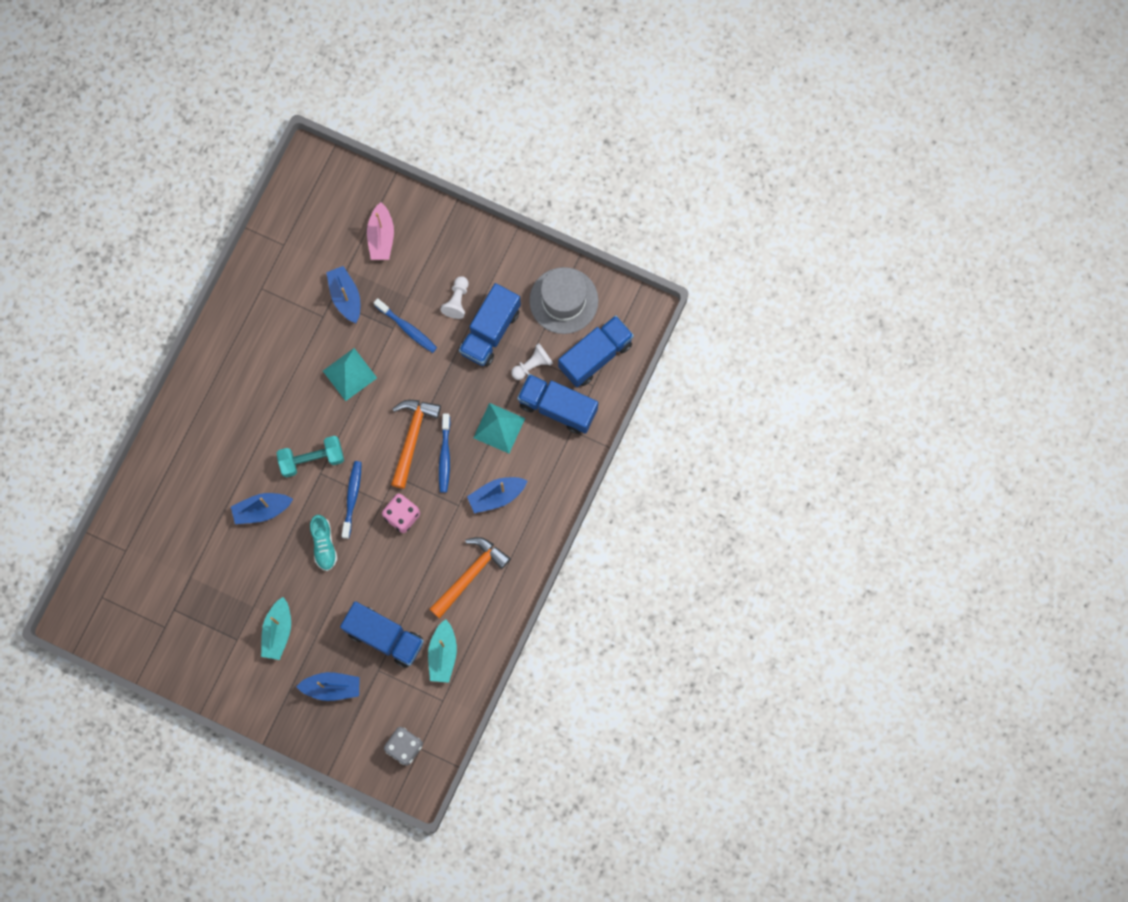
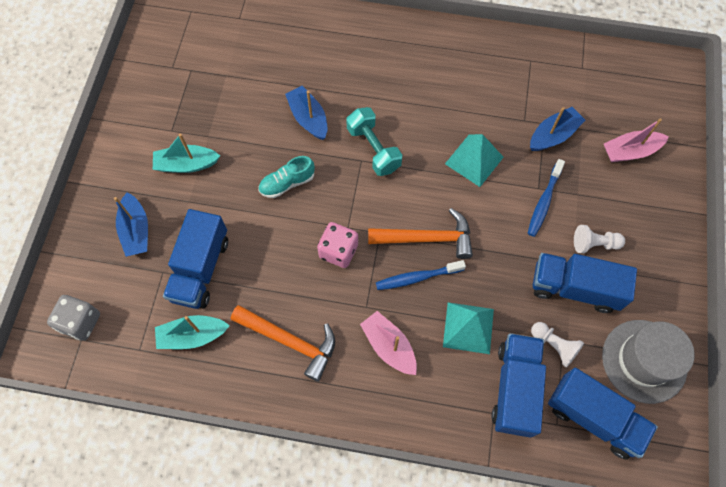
camera: 75 degrees right, 10 degrees down
(352, 497) = (344, 197): blue toothbrush -> none
(496, 496) = (389, 346): blue boat -> pink boat

